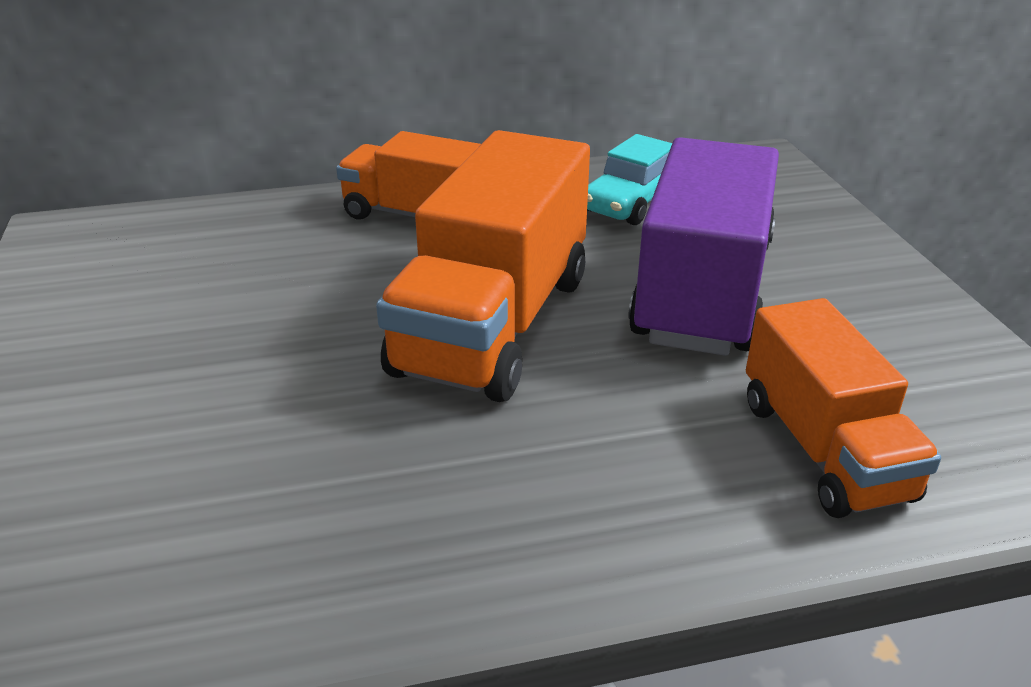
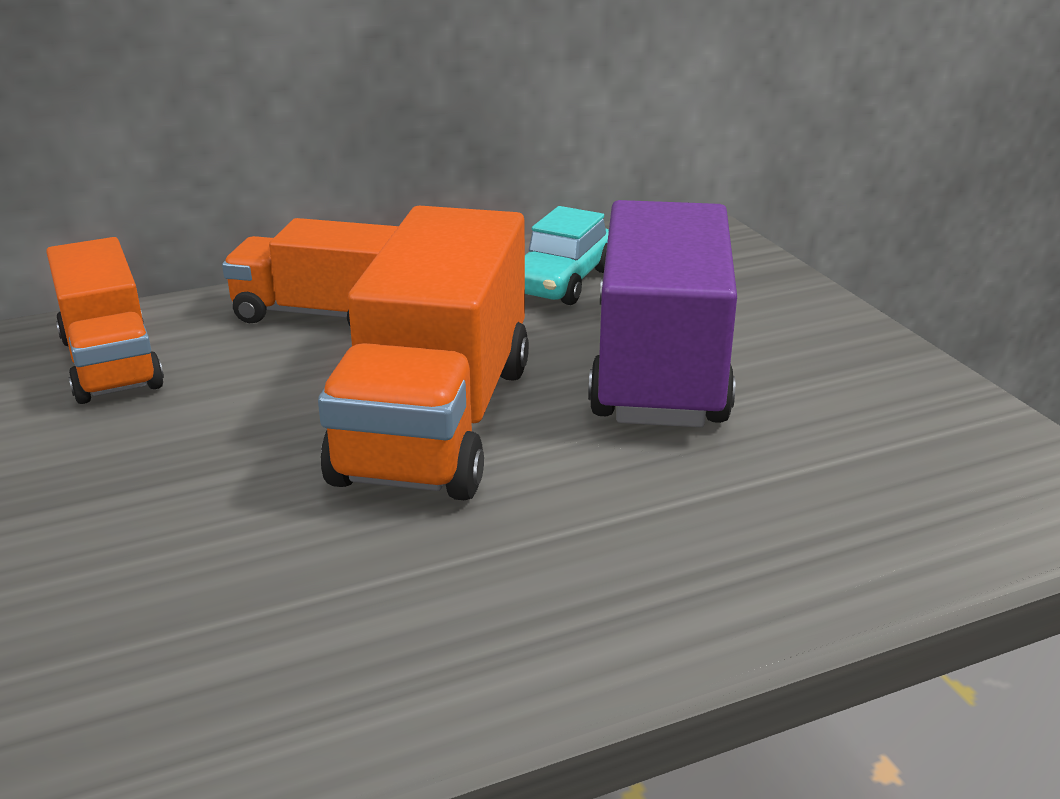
camera: 10 degrees left, 5 degrees down
(823, 449) = (821, 512): orange truck -> orange truck (110, 362)

